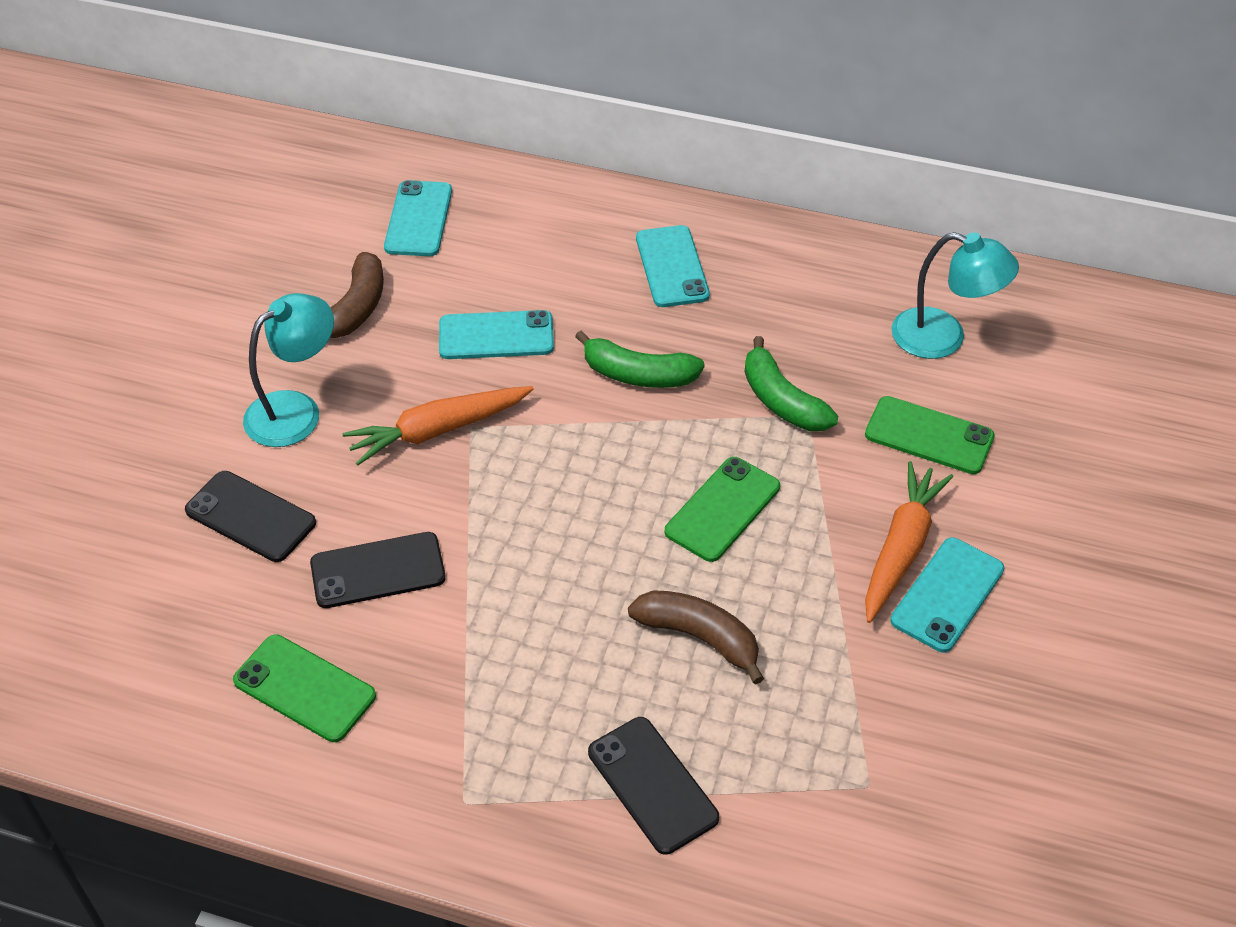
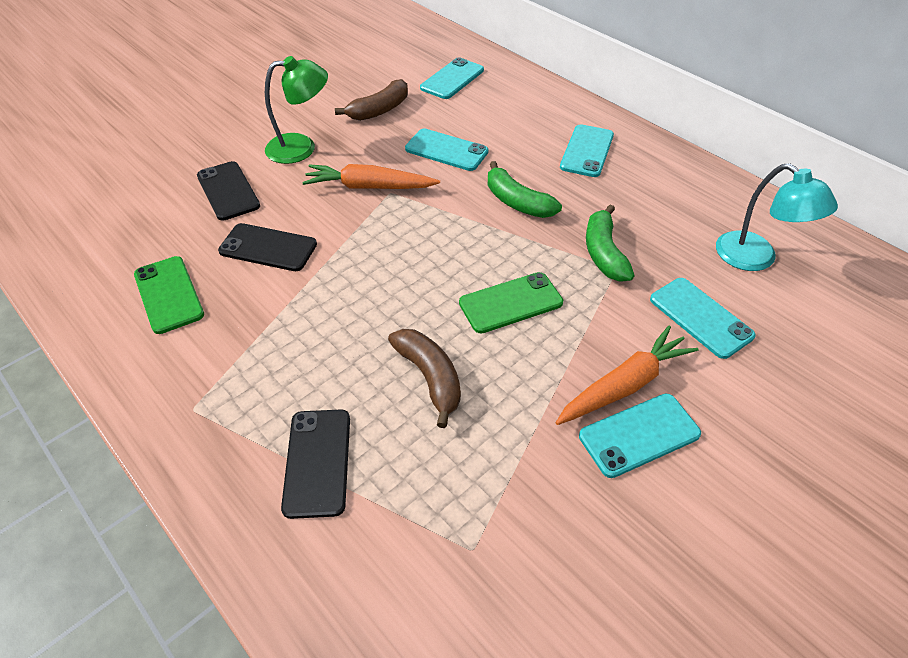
camera: 30 degrees right, 0 degrees up
(296, 410) = (301, 148): turquoise lamp -> green lamp
(929, 436) = (700, 317): green phone -> turquoise phone

